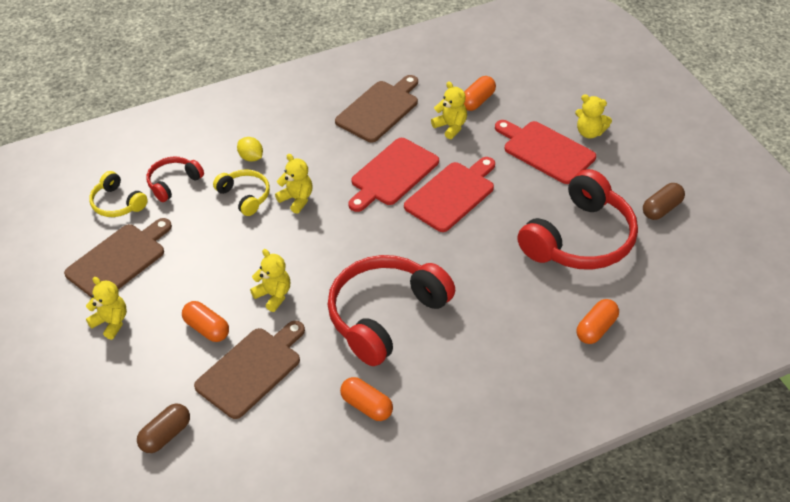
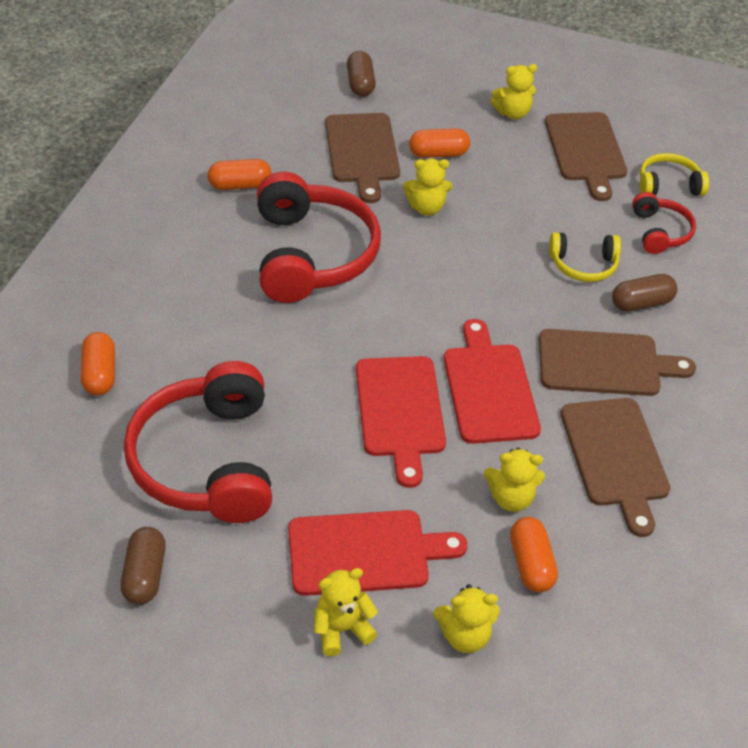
camera: 130 degrees right, 0 degrees up
(251, 157) = (641, 303): yellow lemon -> brown capsule
(297, 199) = (536, 295): yellow teddy bear -> yellow teddy bear (464, 635)
(318, 145) = (605, 364): none -> brown cutting board

